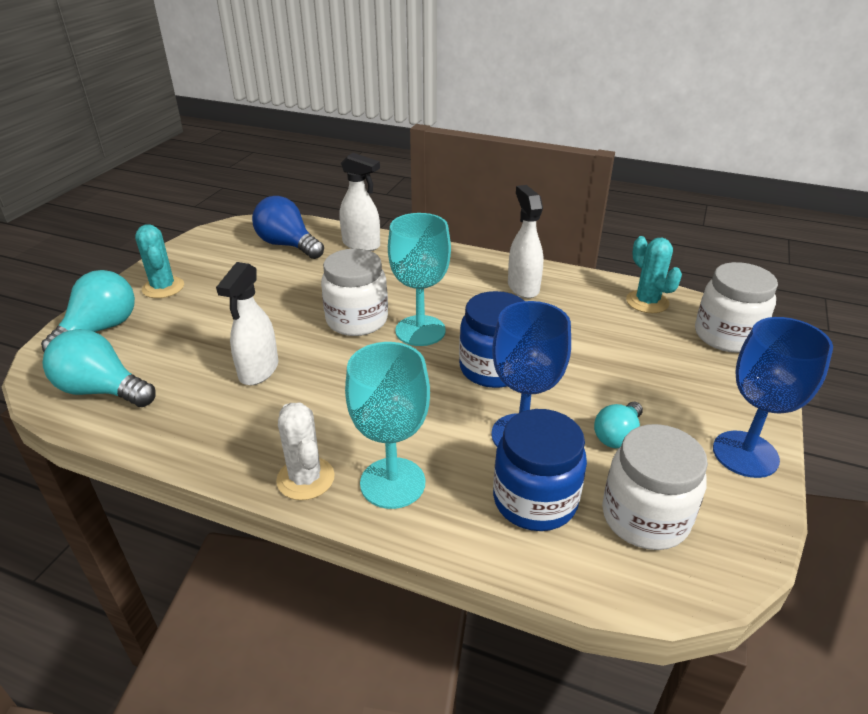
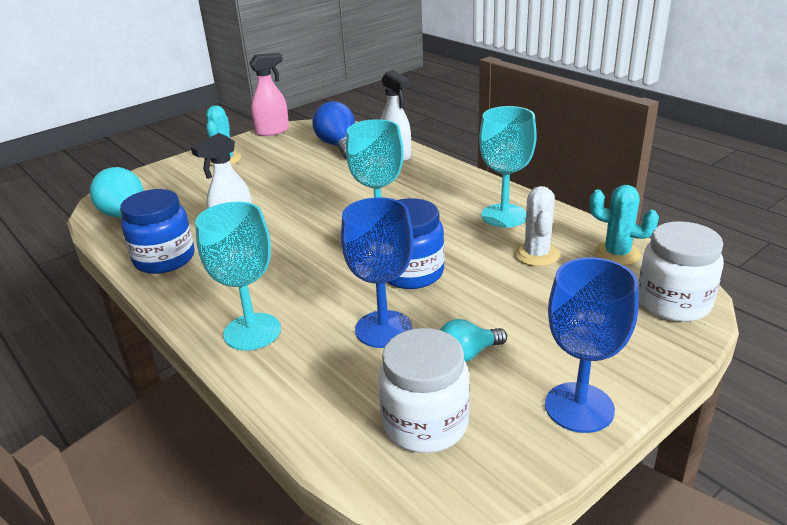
camera: 30 degrees right, 5 degrees down
(100, 329) = (161, 179): turquoise light bulb -> none
(192, 241) = (273, 131): none -> pink spray bottle
(305, 478) = (197, 310): white cactus -> white cactus (536, 254)
(357, 320) = (338, 211): white jar -> none
(523, 287) = (504, 216): white spray bottle -> turquoise goblet
(535, 500) = (345, 379): blue jar -> blue jar (164, 259)
(647, 302) = (617, 254): turquoise cactus -> turquoise cactus turned 60 degrees counterclockwise

